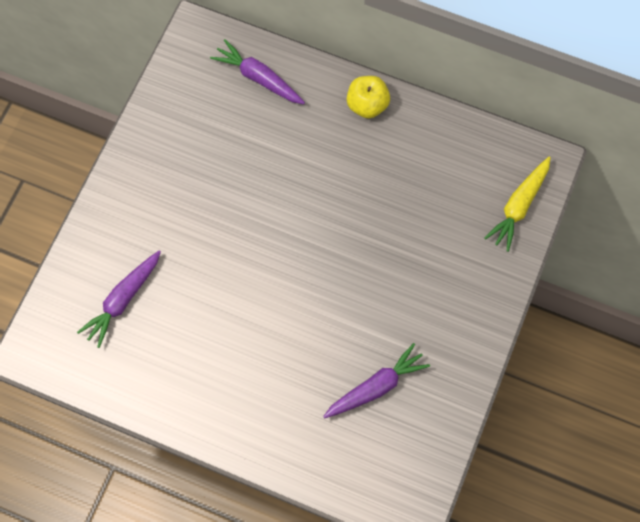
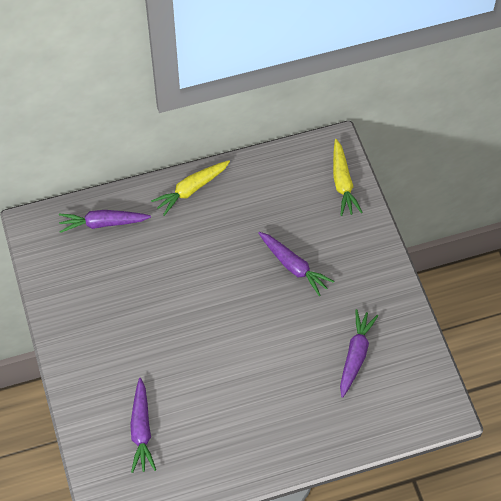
camera: 40 degrees left, 10 degrees down
(367, 105) = (191, 190): yellow apple -> yellow carrot
(396, 254) = (293, 266): none -> purple carrot

